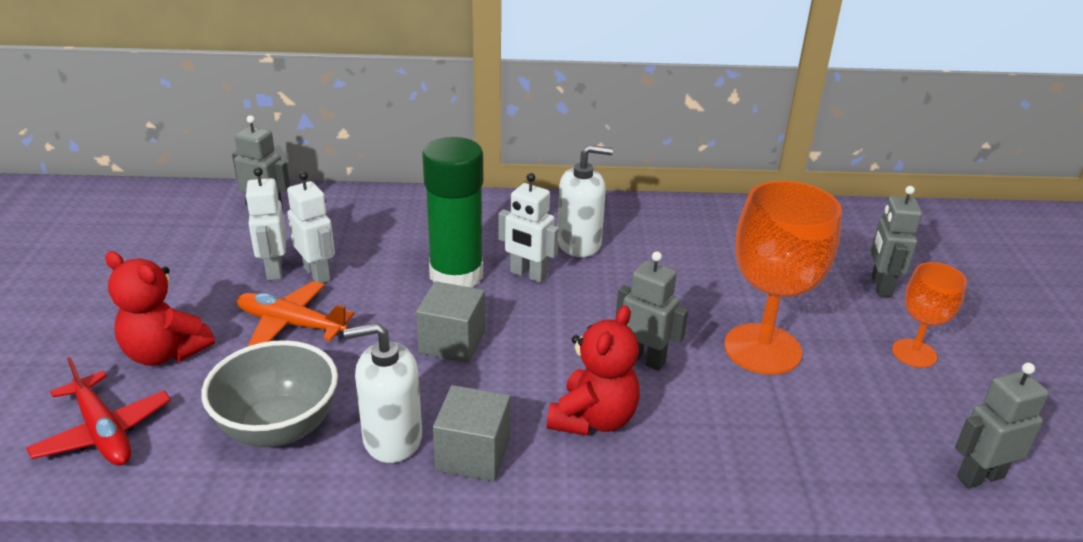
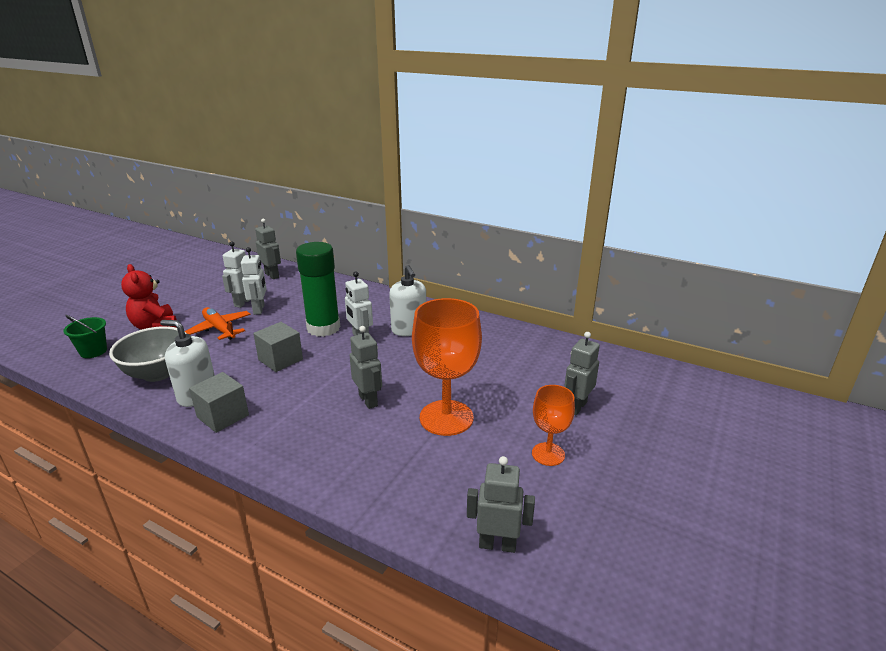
camera: 30 degrees right, 5 degrees down
(103, 431) = (93, 351): red plane -> green bucket
(579, 243) = (409, 329): white soap dispenser -> white soap dispenser turned 45 degrees clockwise
(593, 419) = (302, 421): red teddy bear -> none

